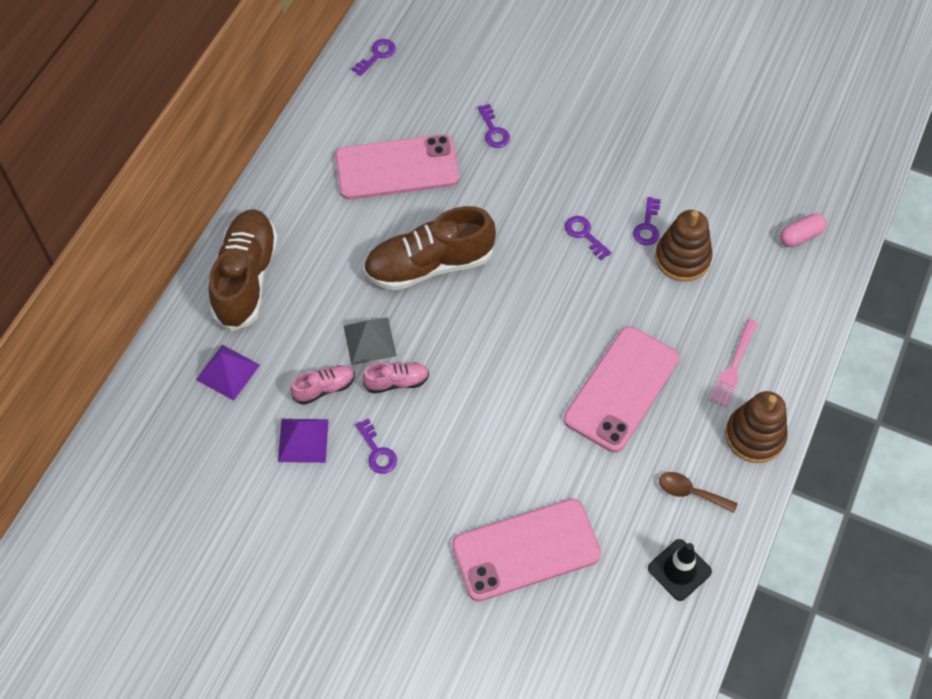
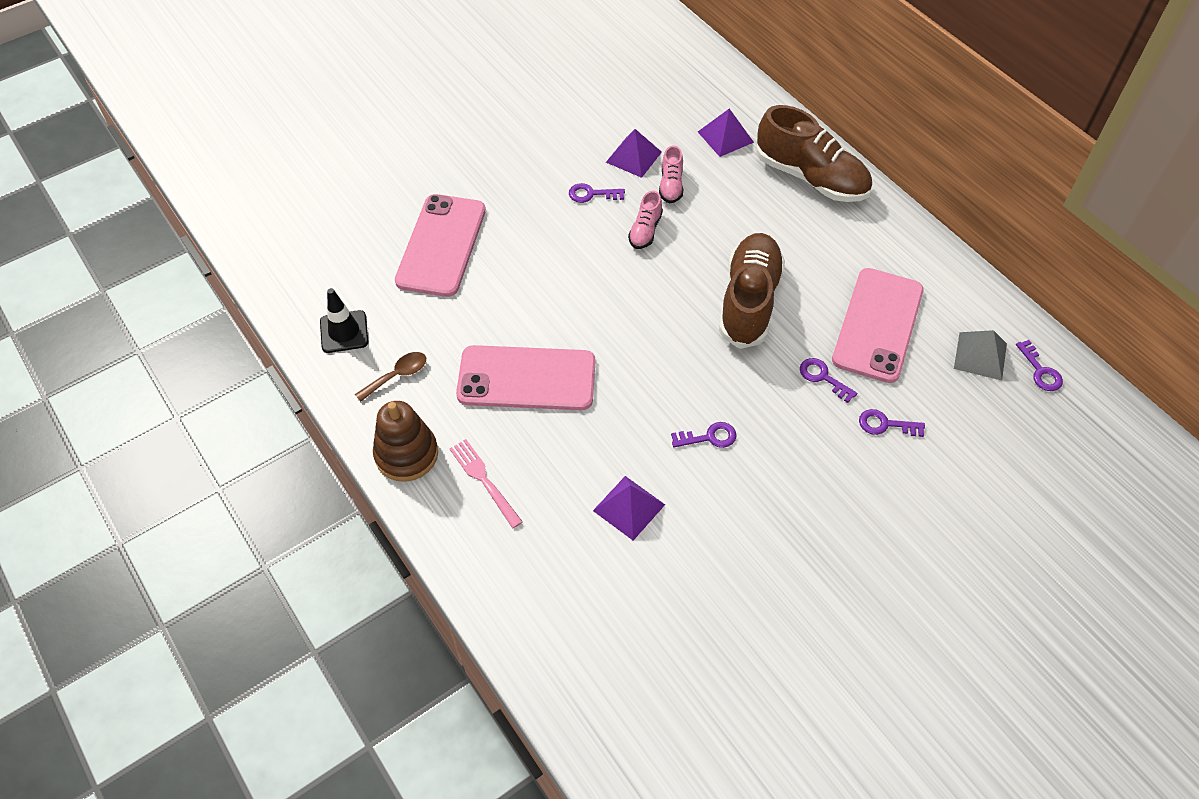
camera: 120 degrees right, 5 degrees down
(369, 340) = (697, 229): grey pyramid -> grey pyramid (980, 356)
(622, 389) = (526, 379): pink phone -> pink phone turned 60 degrees counterclockwise
(647, 226) = (686, 498): purple key -> purple key (823, 377)
(682, 258) = (629, 507): brown stacking toy -> purple pyramid
(800, 236) = (583, 640): pink capsule -> none

